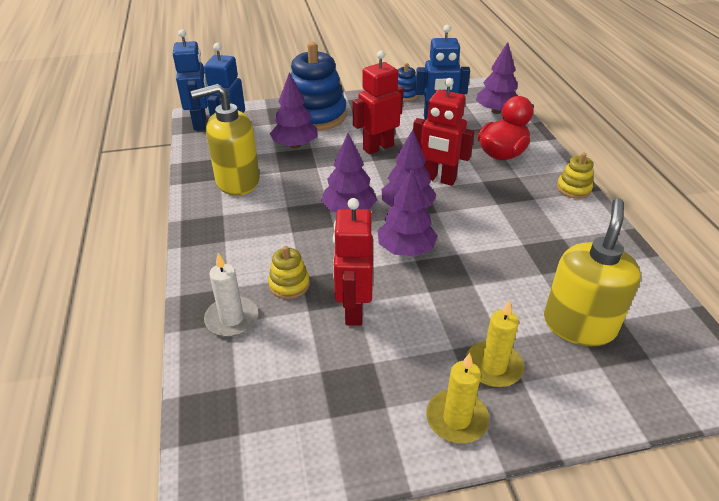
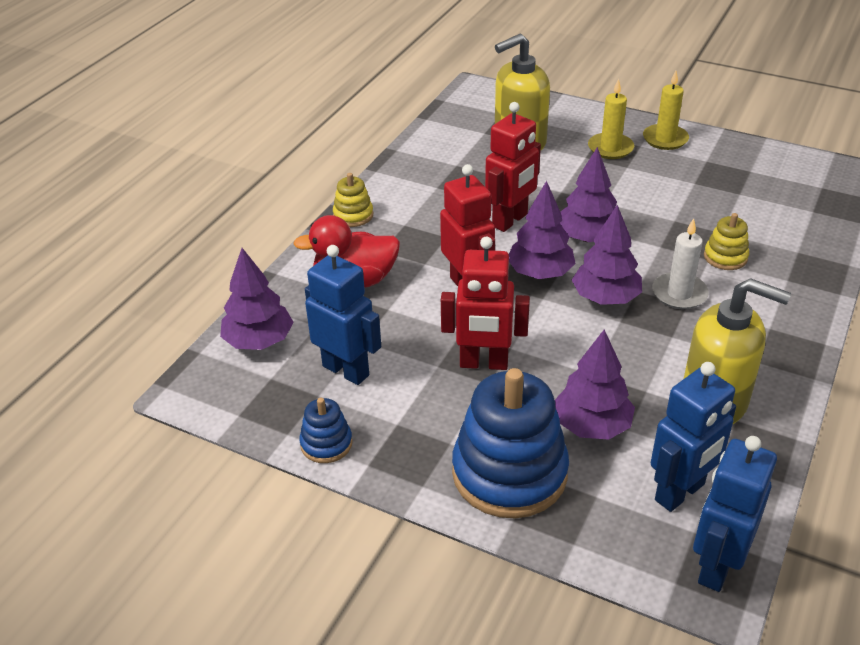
camera: 140 degrees left, 0 degrees up
(232, 319) = (796, 253): white candle -> white candle (679, 293)
(353, 310) = (682, 216): red robot -> red robot (510, 220)

